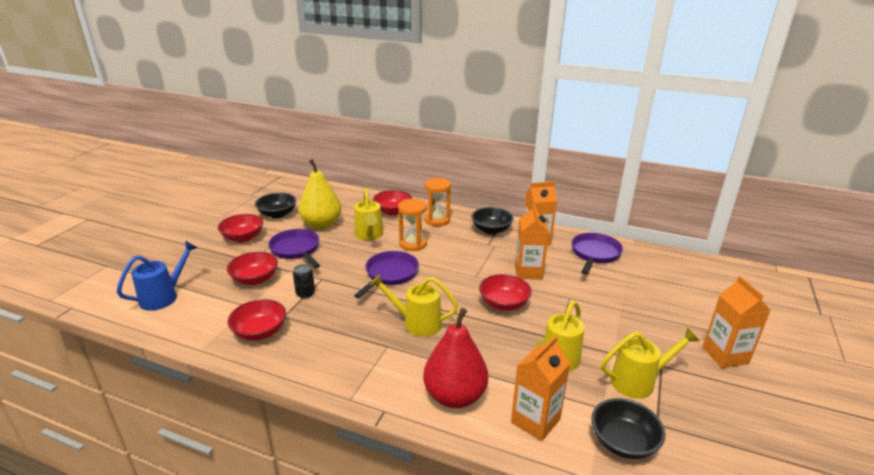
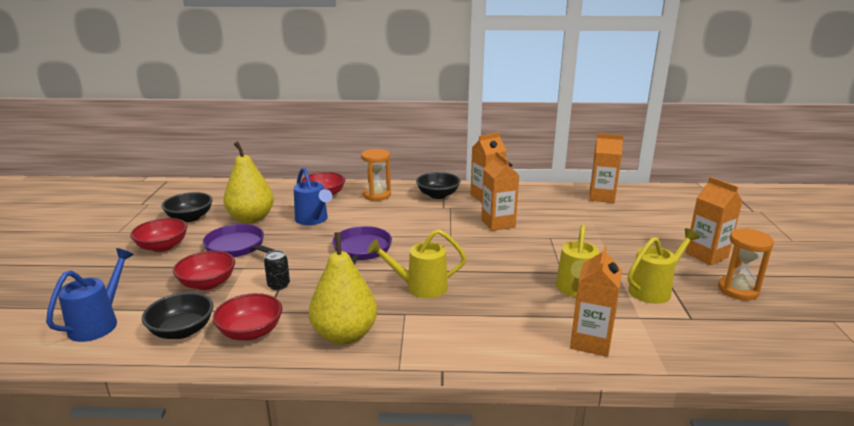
camera: 20 degrees left, 5 degrees down
(327, 354) = (345, 335): none -> yellow pear
(369, 235) = (313, 220): yellow watering can -> blue watering can
(413, 244) = (366, 220): orange hourglass -> orange hourglass (738, 290)
(455, 396) = (503, 340): red pear -> none
(503, 304) = (494, 254): red bowl -> none
(594, 254) = (547, 199): purple pan -> none
(623, 442) = (675, 339): black bowl -> black bowl (182, 330)
(653, 262) = (601, 197): none -> orange carton

